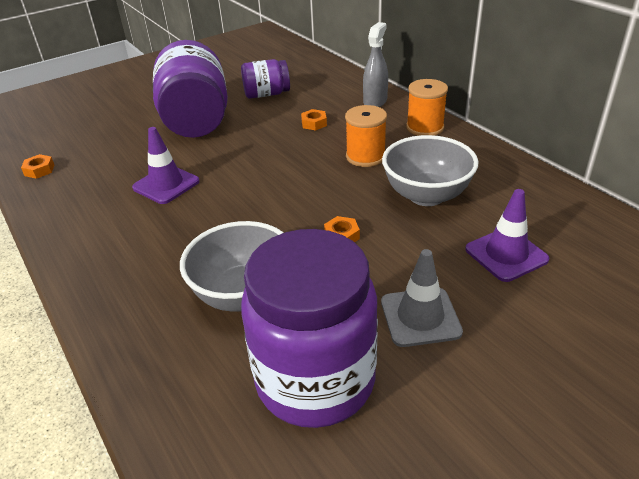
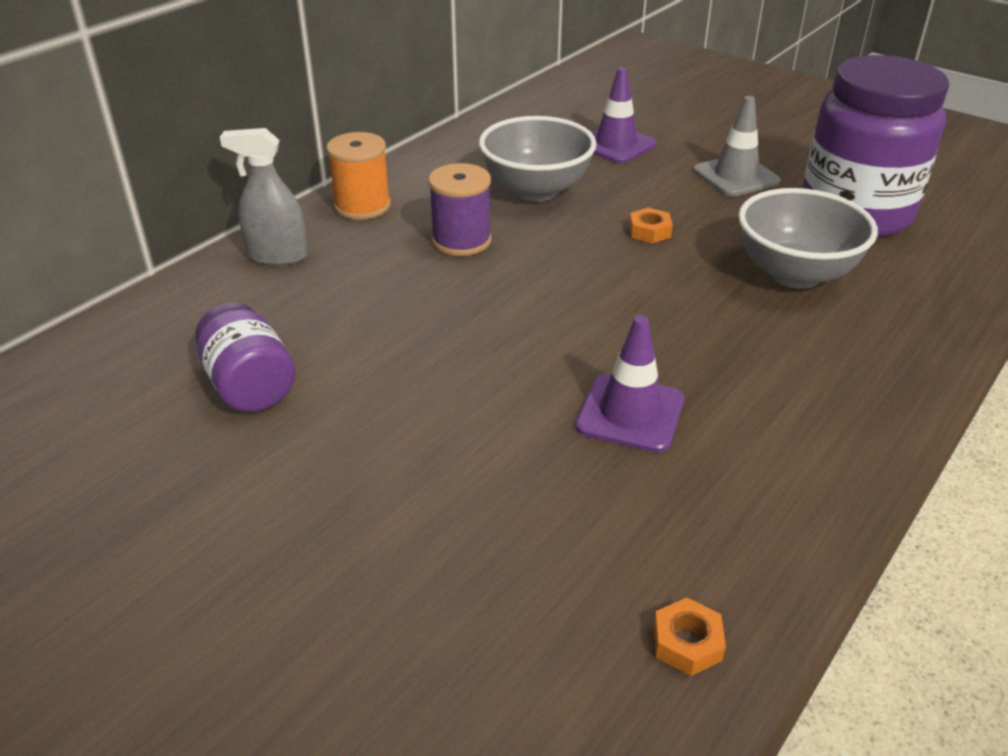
camera: 110 degrees left, 0 degrees up
(196, 120) = (385, 456): purple jar -> none
(314, 123) = (369, 303): orange nut -> none
(365, 156) = (461, 241): orange spool -> purple spool

